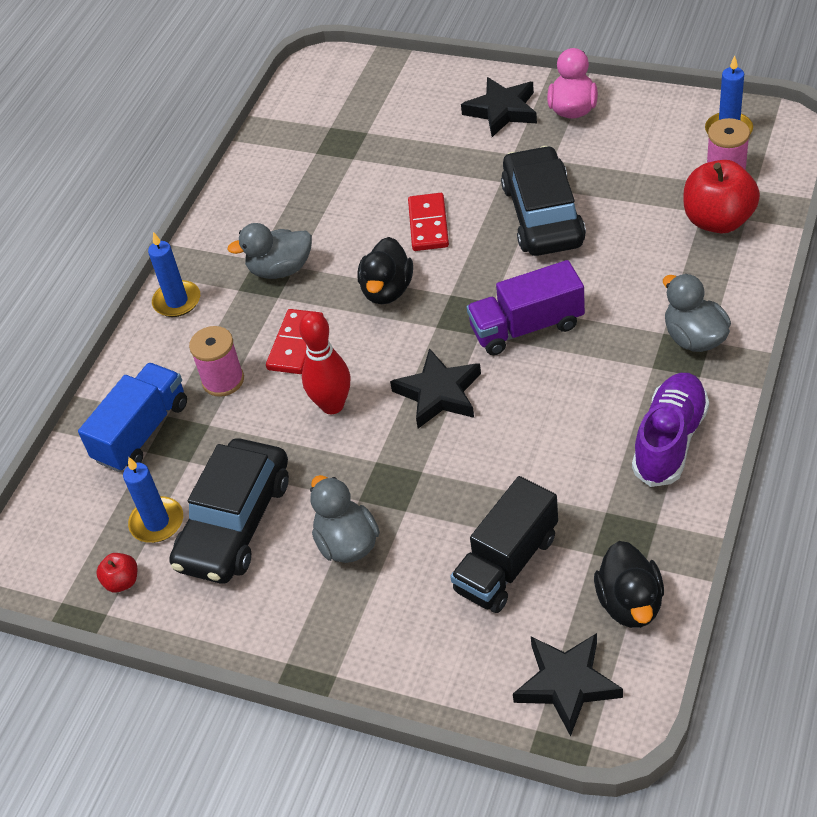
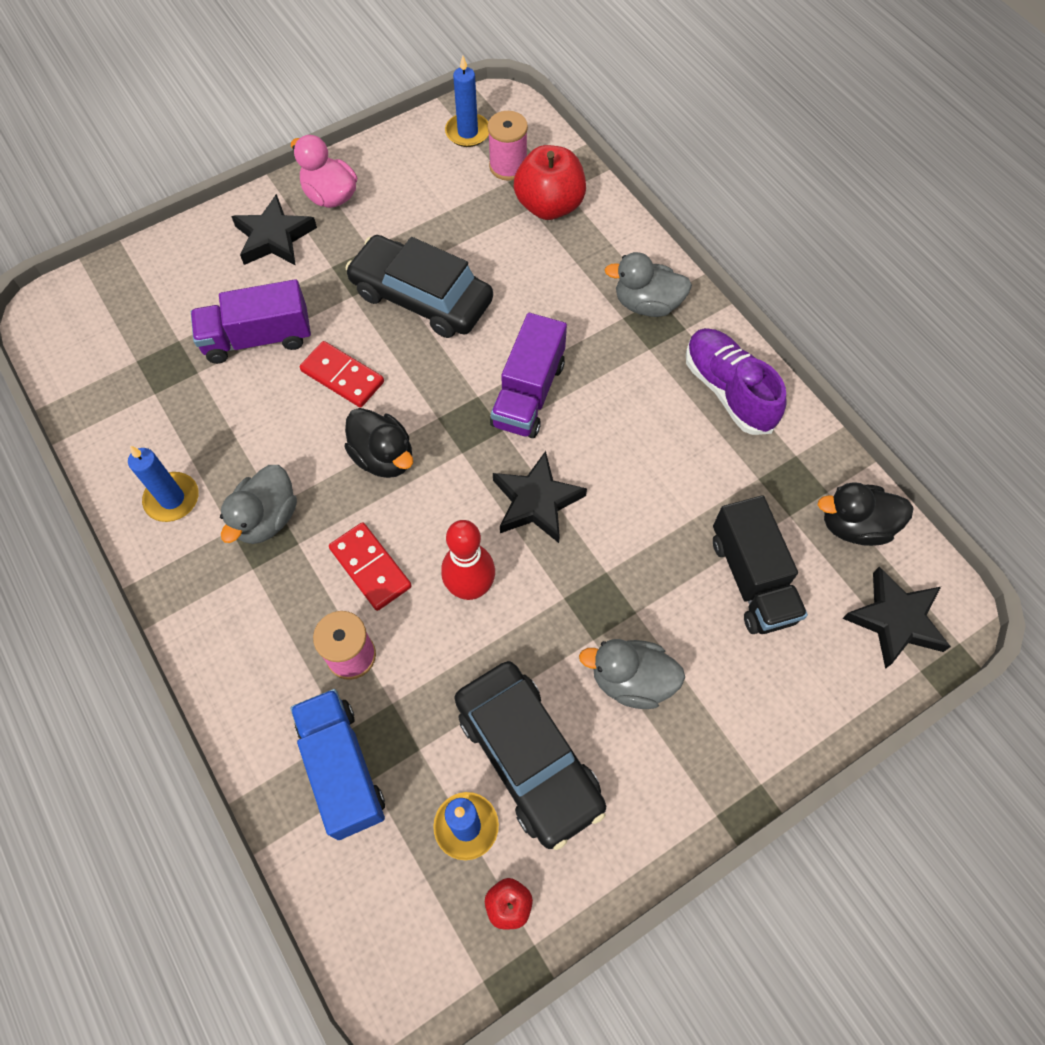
camera: 60 degrees left, 15 degrees up
(177, 301) = (208, 629): blue candle -> blue candle (172, 499)
(411, 164) = (258, 338): none -> purple truck
(630, 603) = (854, 526): black duck -> black duck turned 150 degrees clockwise

